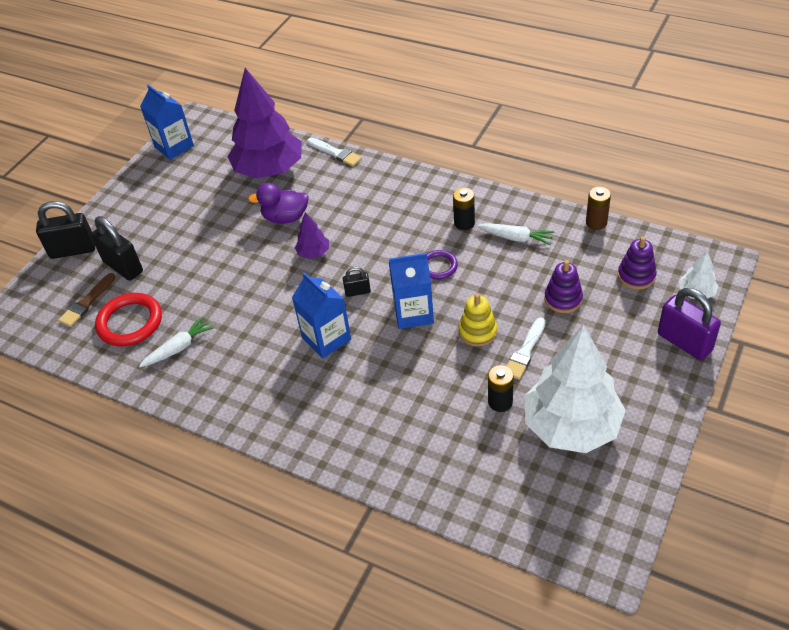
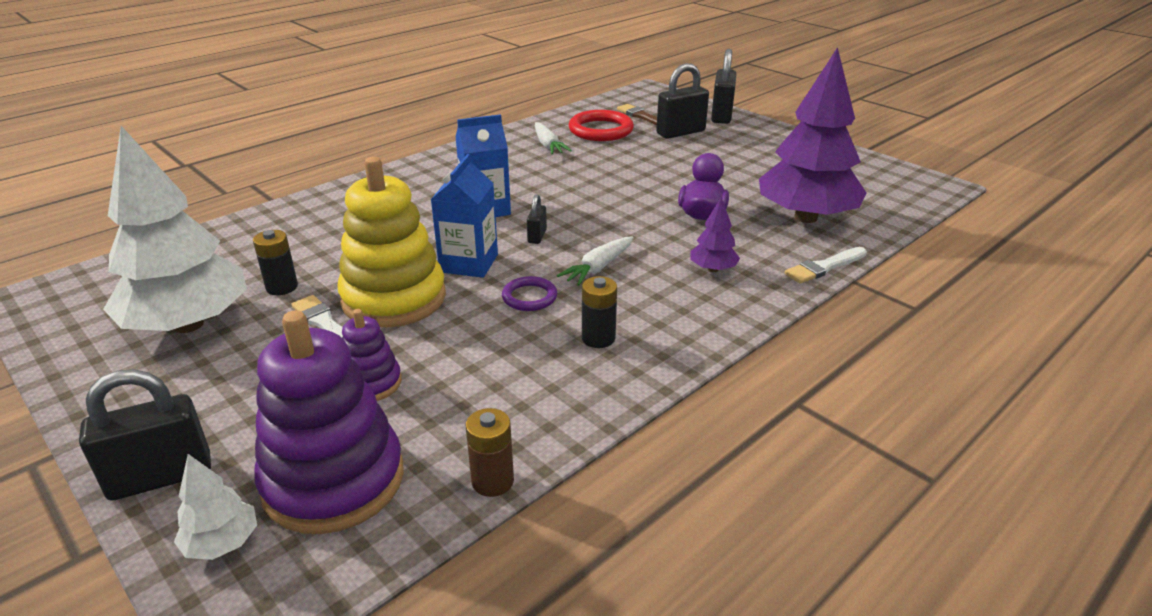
camera: 105 degrees right, 15 degrees down
(174, 146) = (880, 170): blue carton -> none
(313, 253) = (625, 221): purple tree -> purple tree (713, 269)
(477, 331) = (394, 298): yellow stacking toy -> yellow stacking toy, size x1.97
(516, 238) = (529, 377): white carrot -> white carrot (598, 268)
(636, 276) = (334, 480): purple stacking toy -> purple stacking toy, size x1.97
(684, 342) = (161, 477): purple padlock -> black padlock

